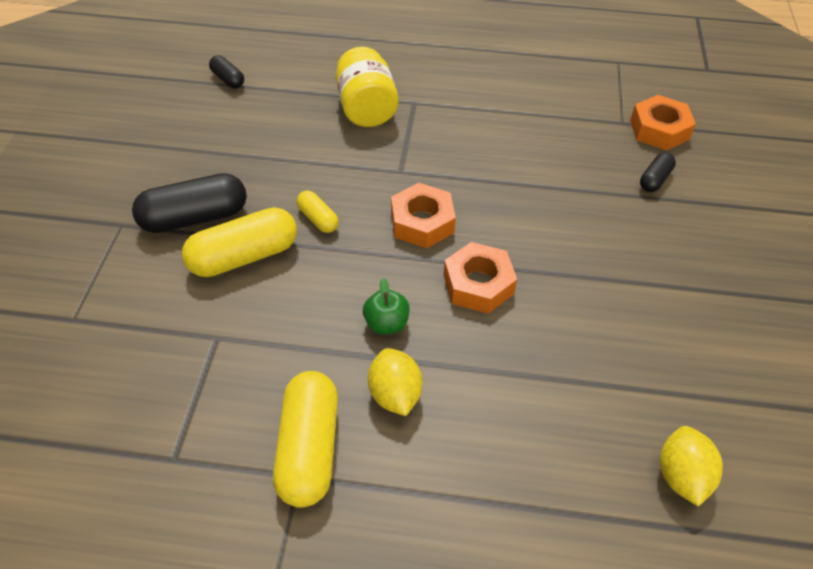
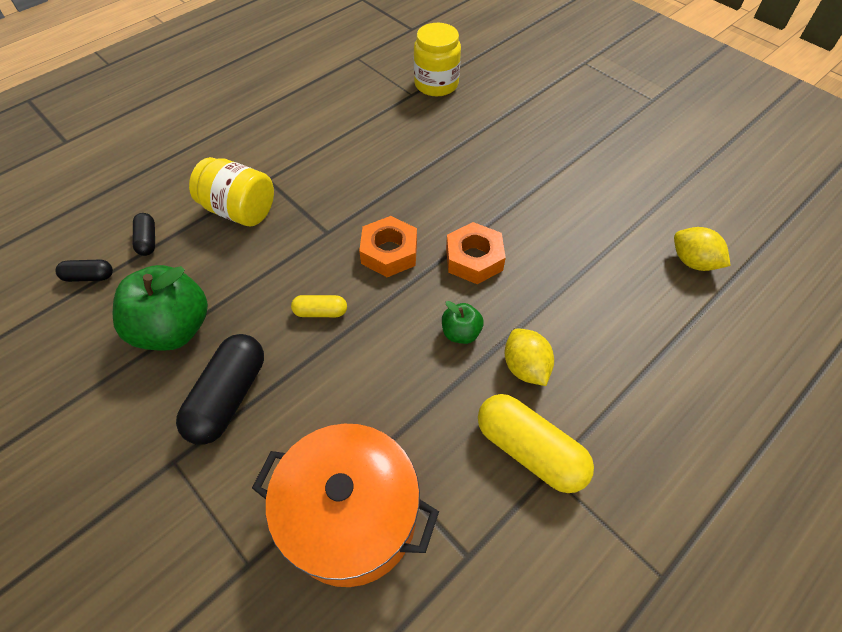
camera: 50 degrees left, 5 degrees up
(152, 357) = (351, 517): none -> orange pot
(225, 150) = (174, 329): none -> green apple
(244, 257) = (309, 385): yellow capsule -> none
(395, 394) = (525, 367): yellow lemon -> yellow lemon turned 45 degrees clockwise
(655, 180) = (474, 116): black capsule -> black capsule (148, 240)
(659, 129) = (436, 84): orange nut -> yellow jar

